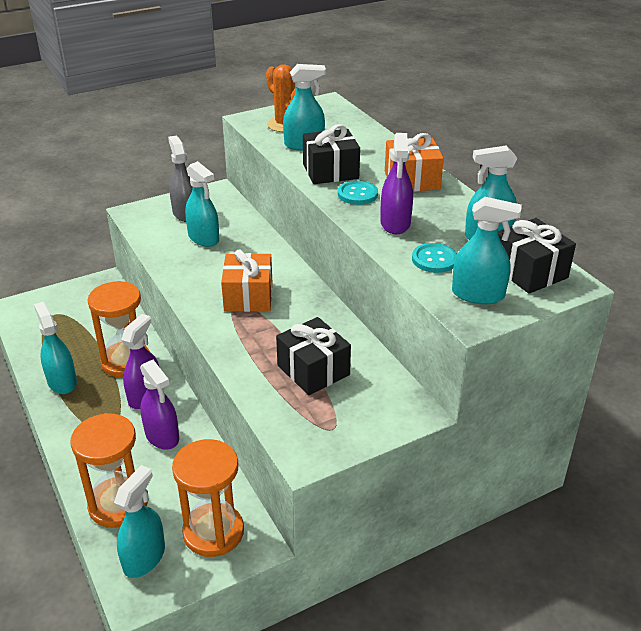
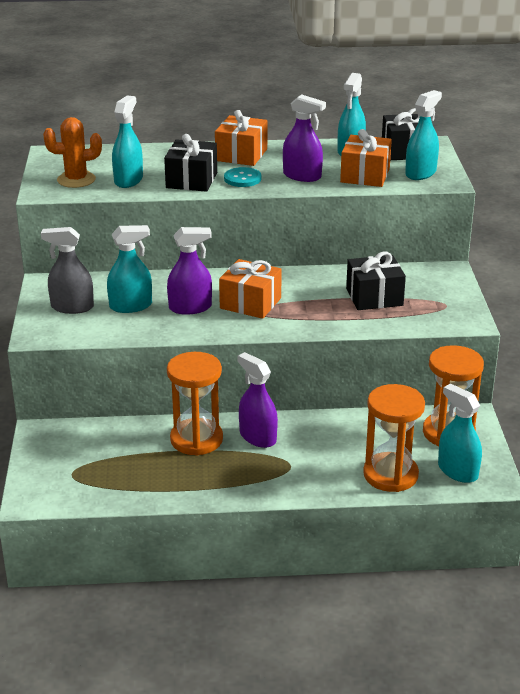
camera: 65 degrees left, 5 degrees down
(62, 382) = (197, 483): turquoise spray bottle -> none
(162, 436) = (320, 437): purple spray bottle -> purple spray bottle (190, 307)
(434, 259) = (365, 175): turquoise button -> orange gift

